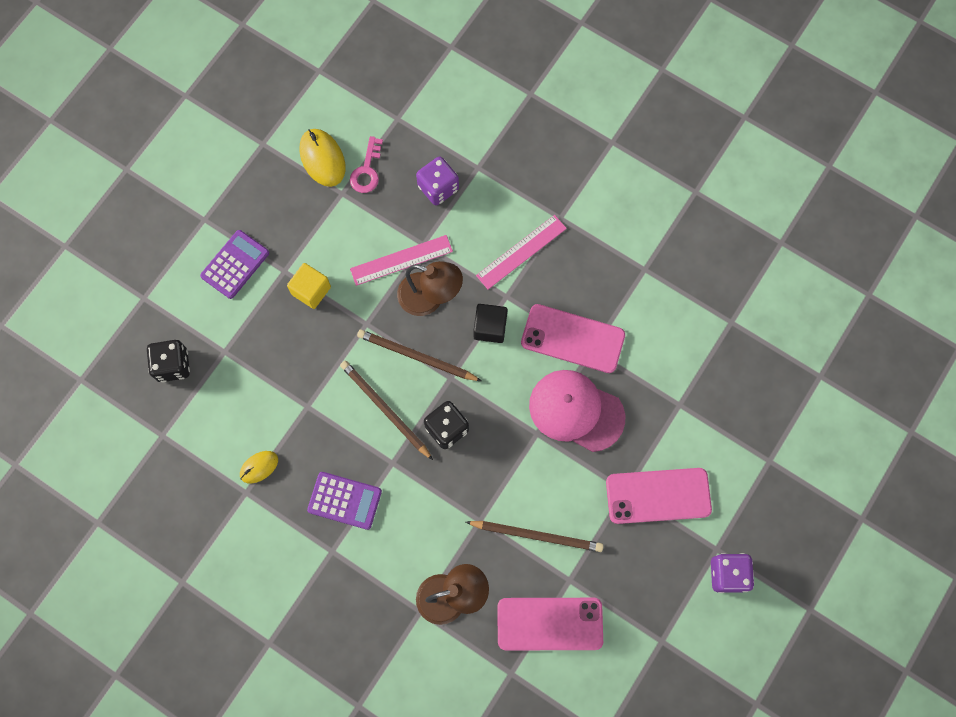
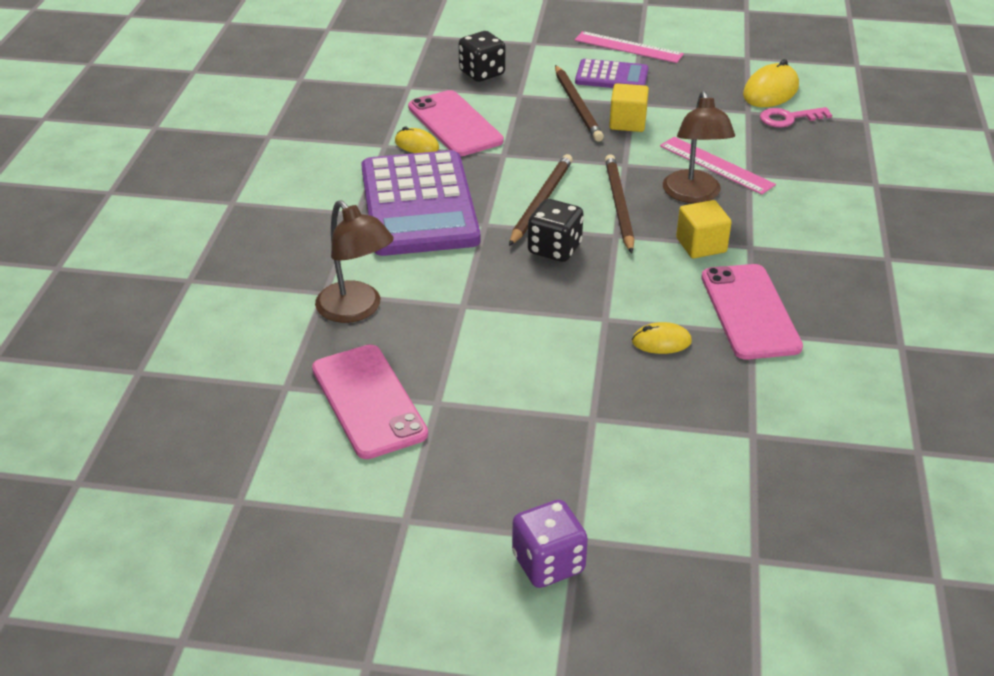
camera: 65 degrees right, 35 degrees down
(344, 500) = (419, 205): purple calculator -> purple calculator, size x1.96
(438, 188) = (822, 165): purple dice -> none
(490, 327) = (701, 245): black cube -> yellow cube
(521, 252) = (814, 241): pink ruler -> pink ruler (628, 47)
(536, 535) = (476, 356): brown pencil -> brown pencil (577, 106)
(576, 411) = (661, 342): pink cap -> yellow mouse
(658, 496) = (609, 452): pink phone -> pink phone (455, 124)

